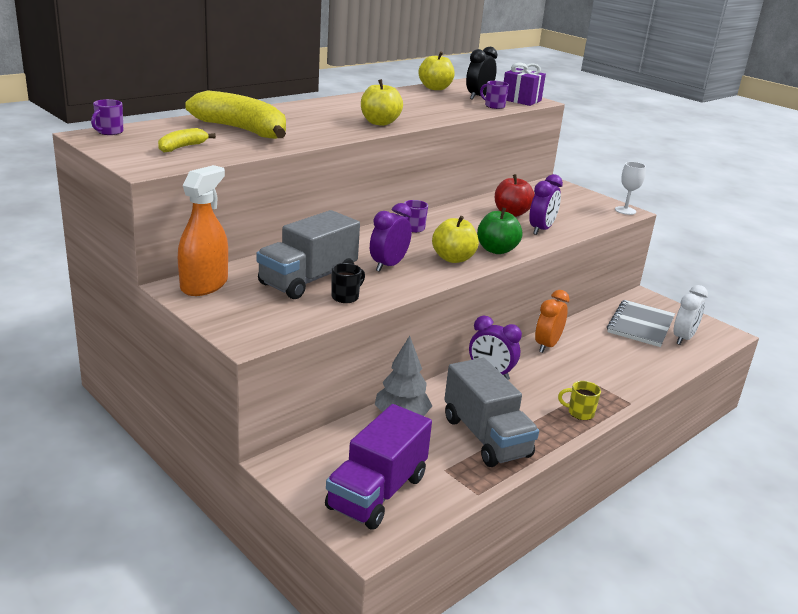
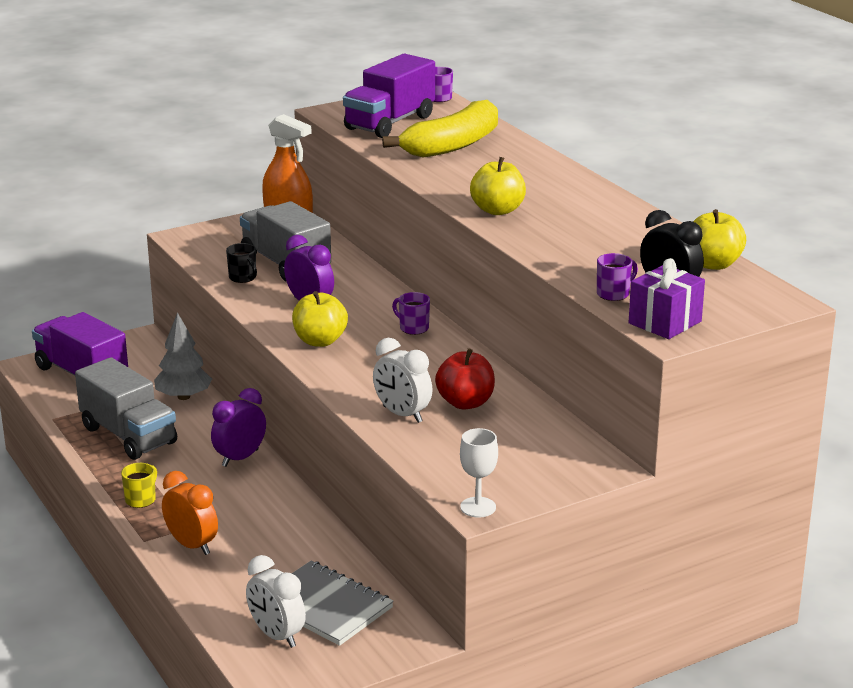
camera: 105 degrees right, 0 degrees up
(182, 147) = (390, 123): yellow banana -> purple truck
(486, 437) = (128, 435): grey truck -> grey truck turned 120 degrees counterclockwise
(496, 250) = (339, 371): green apple -> none
(541, 230) = (402, 414): purple clock -> white clock
(547, 345) = (291, 510): orange clock -> orange clock (192, 545)

